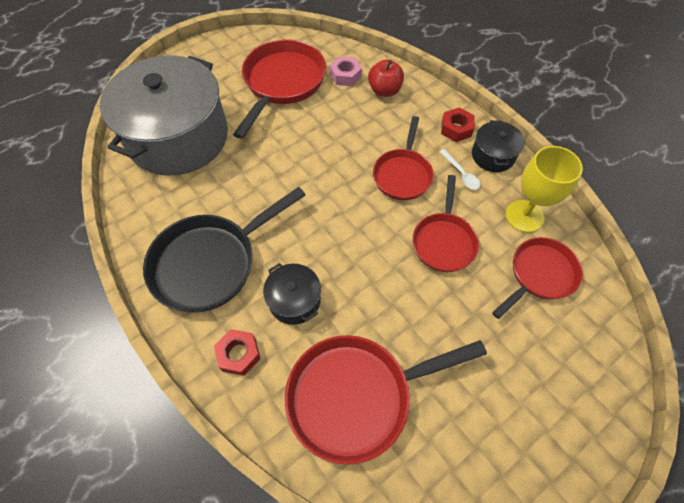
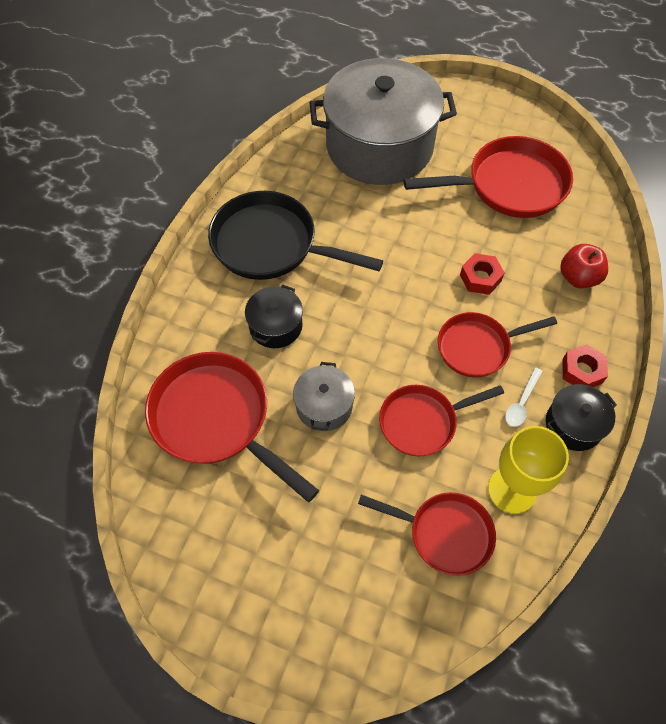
camera: 60 degrees right, 0 degrees up
(239, 354) = (203, 312): red nut -> red nut (480, 278)
(345, 75) = (568, 232): pink nut -> none
(392, 301) = (324, 406): none -> grey pot

